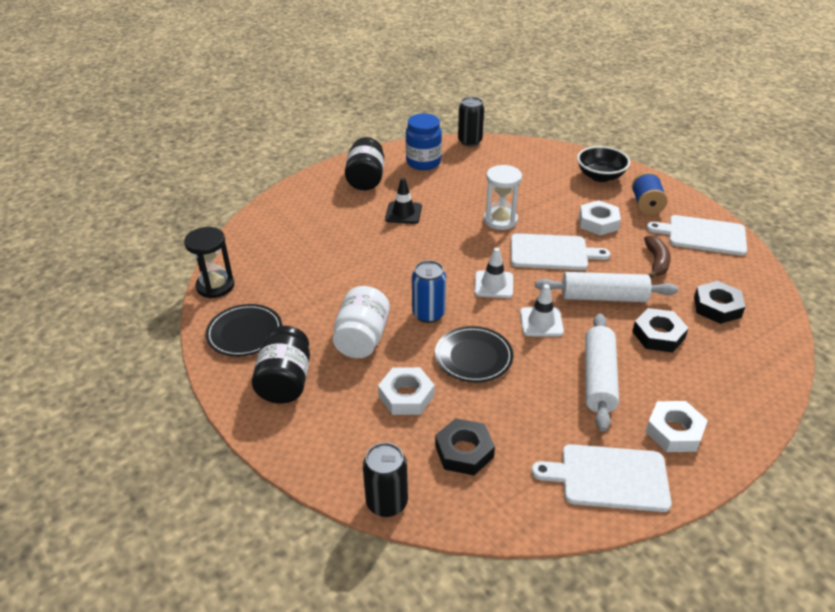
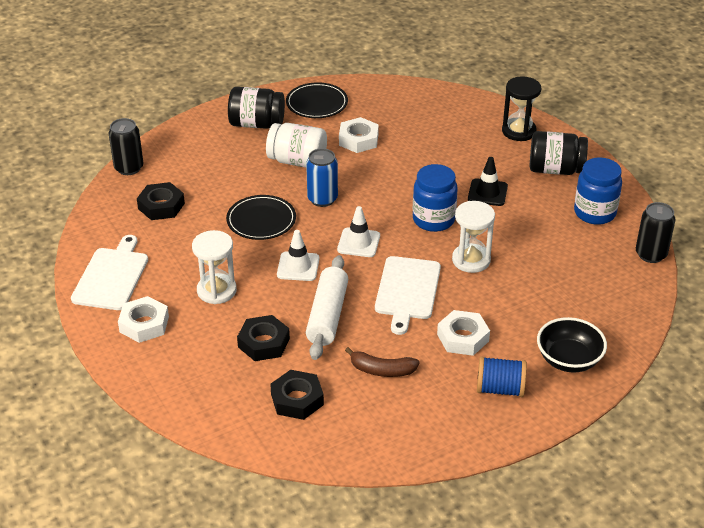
camera: 95 degrees right, 0 degrees up
(215, 286) = (379, 86): black hourglass -> black hourglass (518, 131)
(406, 396) = (226, 181): white nut -> white nut (358, 140)
(449, 241) = (433, 220): none -> blue jar
(598, 378) = (216, 291): white rolling pin -> white hourglass
(703, 235) = (430, 426): white cutting board -> none

